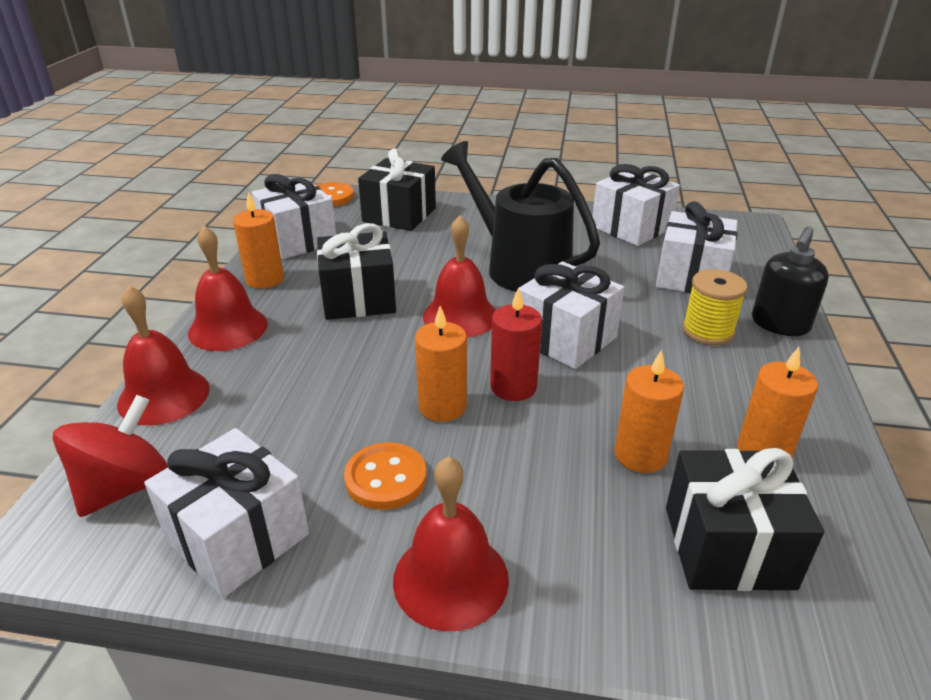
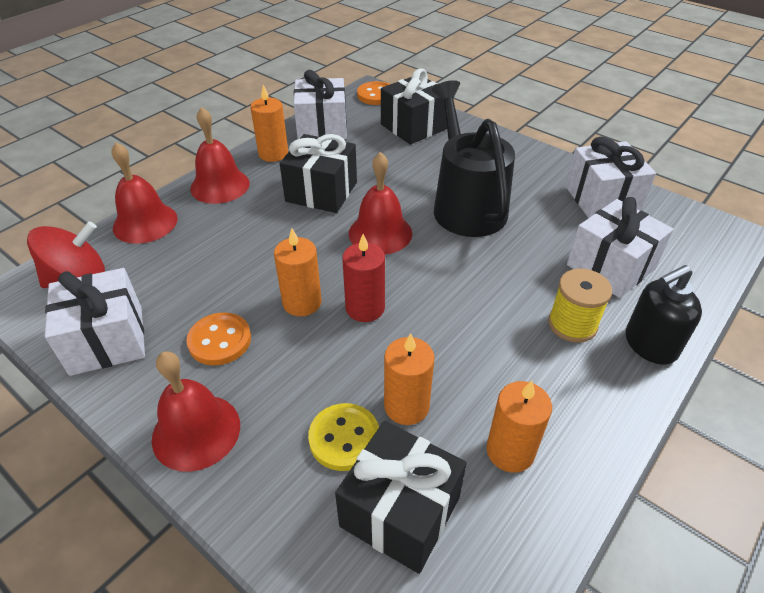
camera: 30 degrees right, 10 degrees up
(566, 338) = (443, 283): white gift -> none
(612, 509) = (344, 438): none -> yellow button

